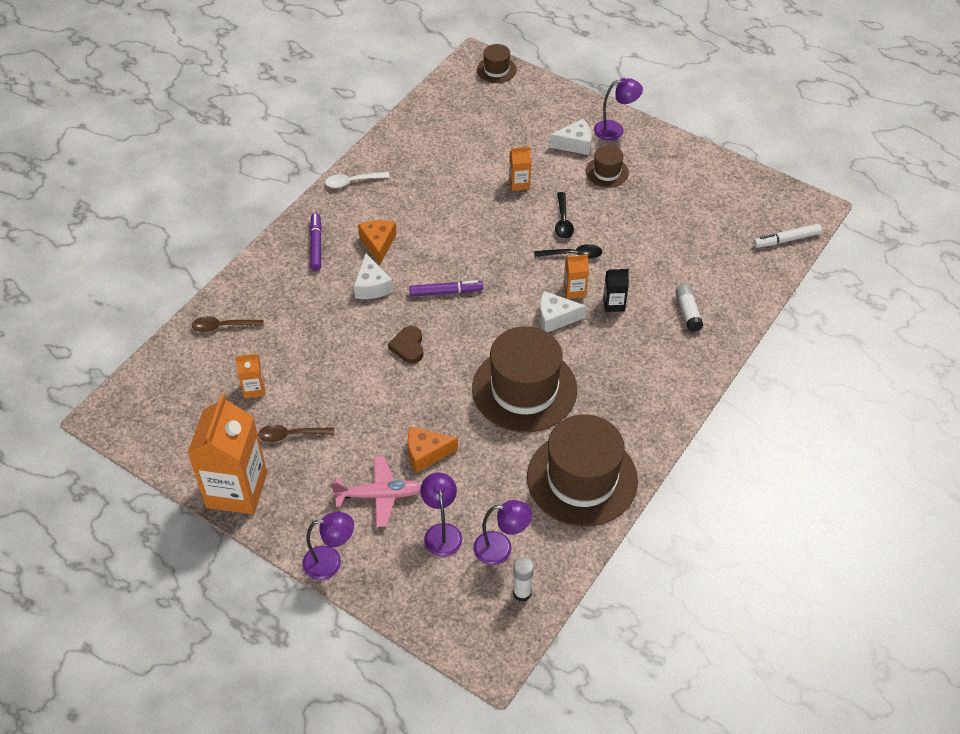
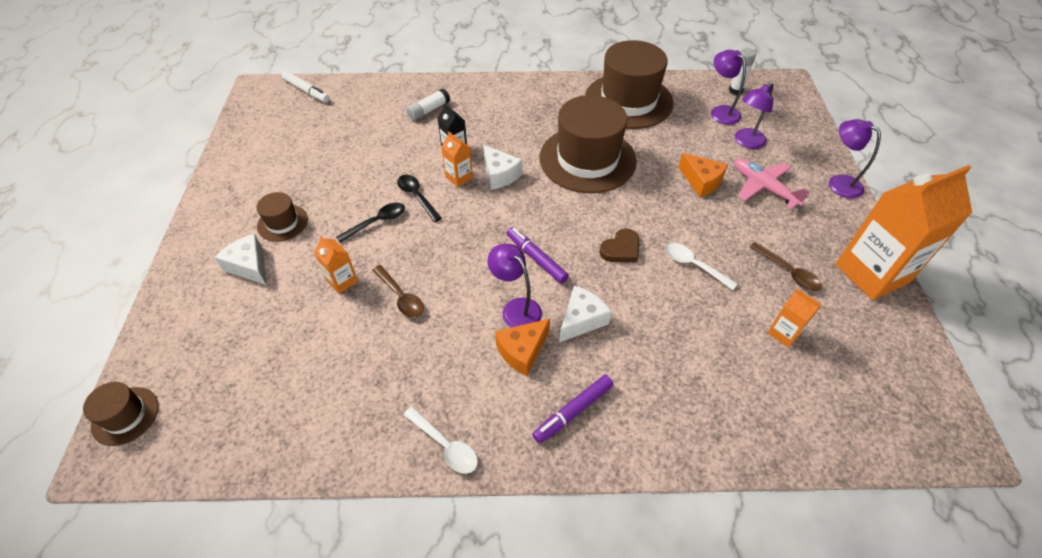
camera: 125 degrees left, 0 degrees up
(223, 326) = (757, 419): brown spoon -> brown spoon (400, 296)
(352, 380) = (694, 265): none -> white spoon
(615, 130) = (207, 245): purple lamp -> purple lamp (516, 308)

